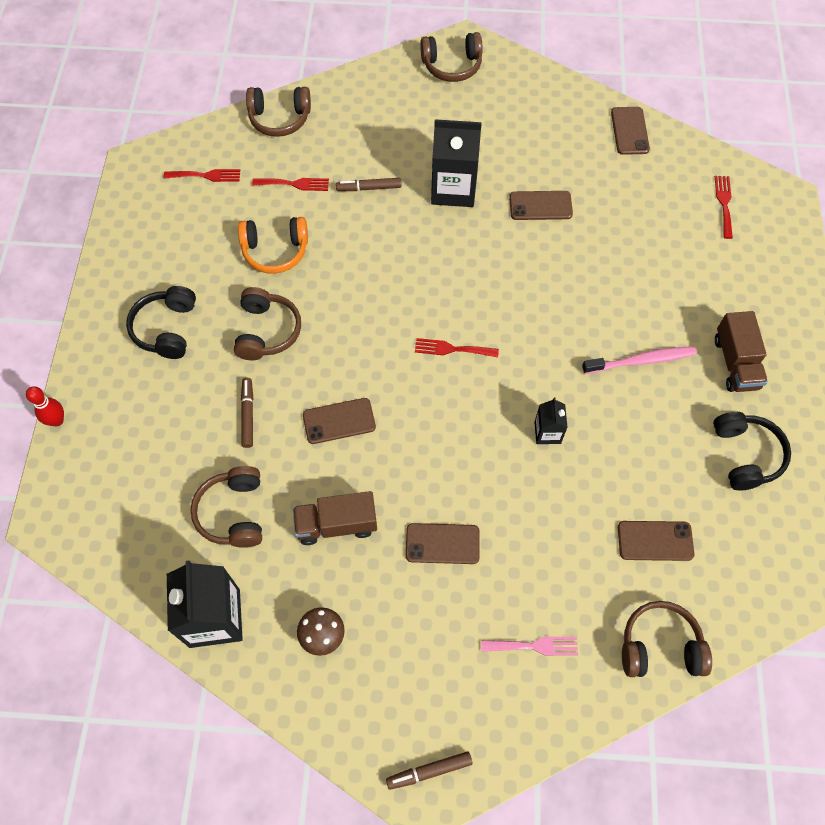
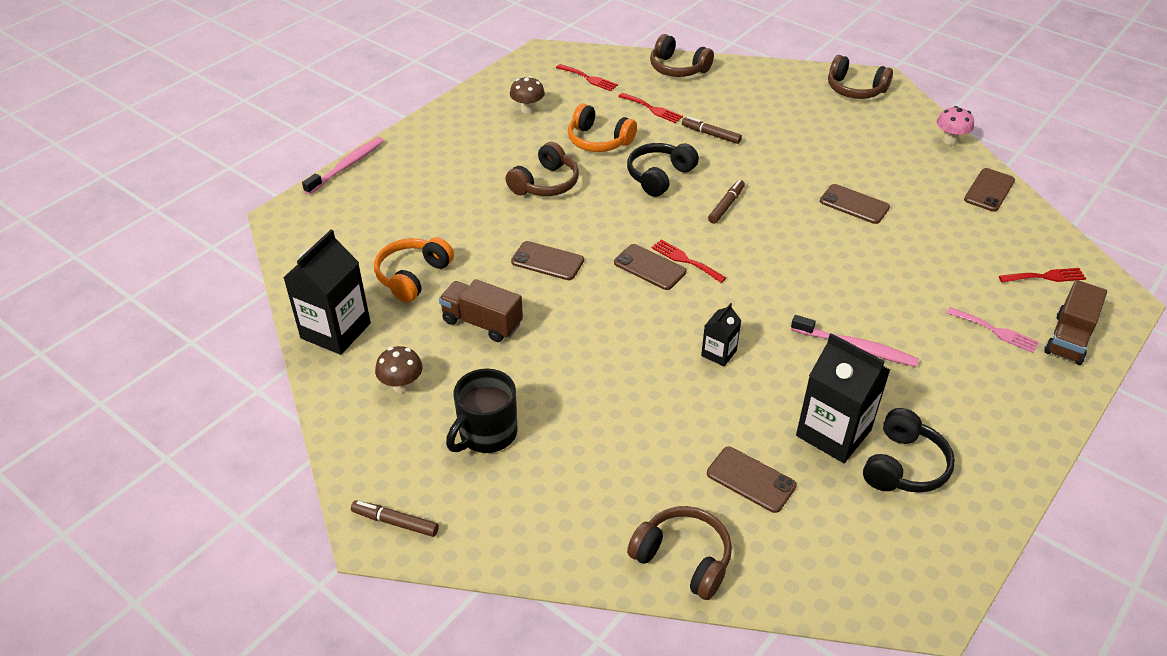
camera: 35 degrees right, 20 degrees down
(57, 420) = (347, 166): red bowling pin -> pink toothbrush
(166, 329) = (473, 150): black headphones -> black headphones (659, 176)
(178, 248) = (527, 109): none -> brown mushroom
(233, 513) = (413, 276): brown headphones -> orange headphones
(248, 415) = (481, 225): brown marker -> brown marker (726, 206)
(431, 635) = (486, 434): none -> black mug
(442, 544) = (555, 379): brown phone -> brown phone (649, 267)
(453, 189) = (783, 163): black carton -> black carton (833, 433)
(534, 646) = (566, 491): pink fork -> pink fork (995, 331)
(566, 88) = (950, 140): none -> pink mushroom
(724, 203) = (1045, 277): red fork -> red fork turned 45 degrees clockwise
(735, 363) = (954, 393): brown truck -> brown truck (1068, 338)

